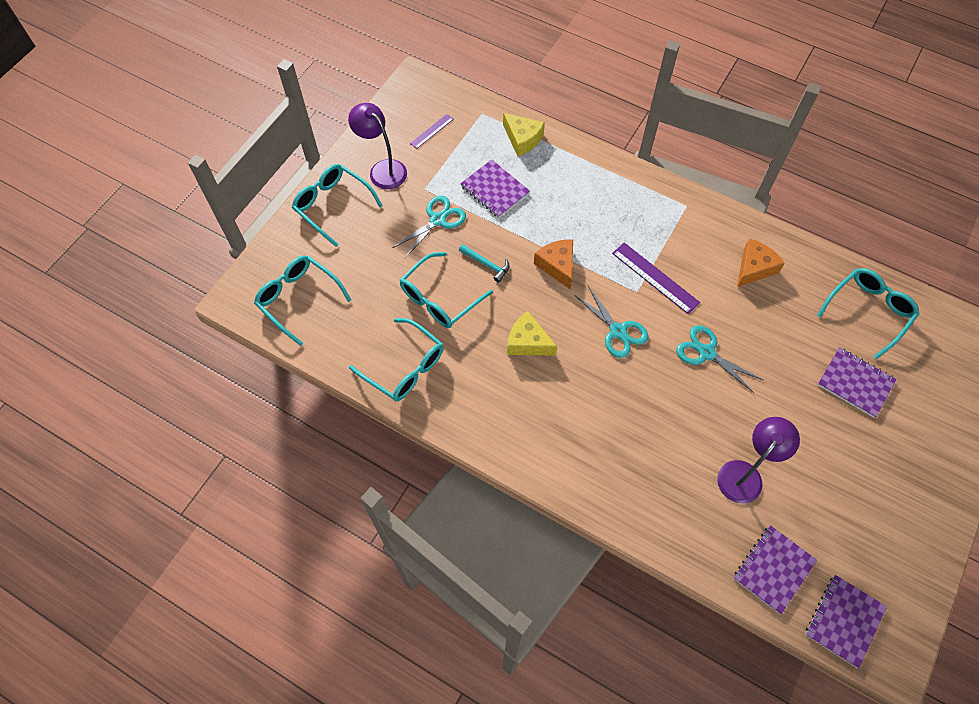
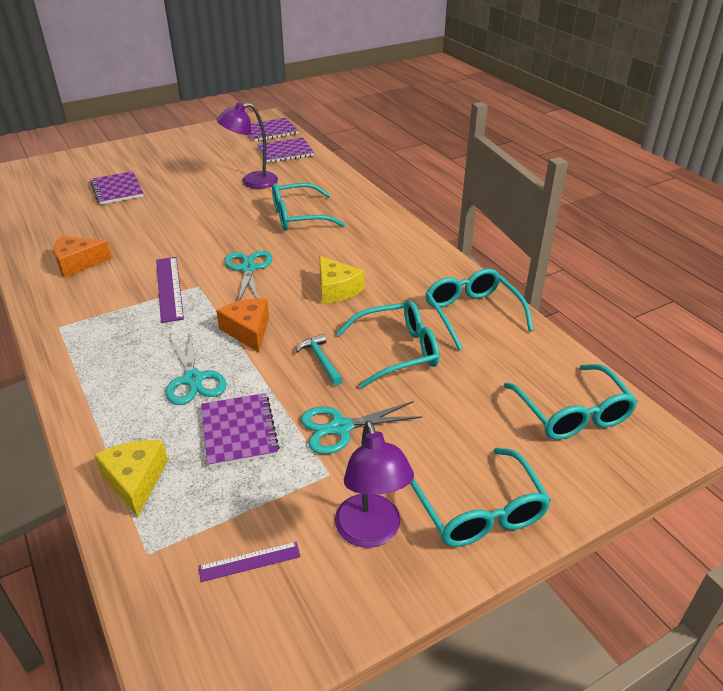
camera: 150 degrees left, 25 degrees down
(557, 265) = (248, 331): orange cheese -> orange cheese turned 150 degrees clockwise
(706, 353) = (195, 234): turquoise scissors -> turquoise scissors (193, 379)
(868, 311) = (43, 213): turquoise glasses -> turquoise glasses (298, 217)

